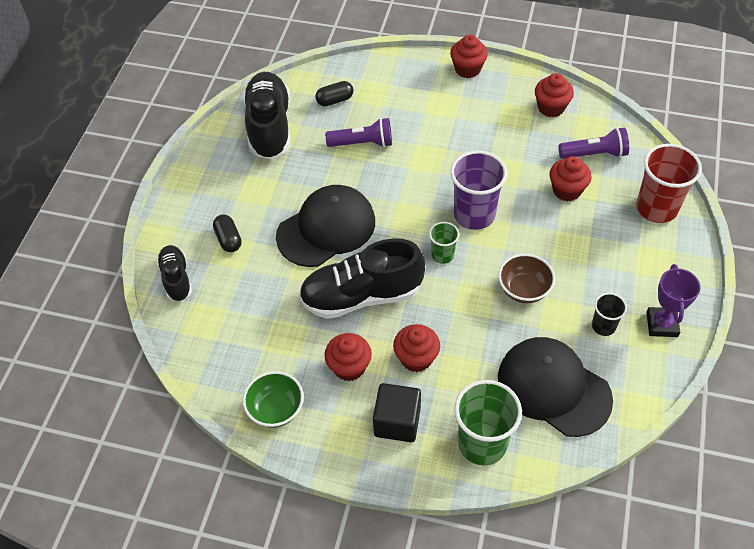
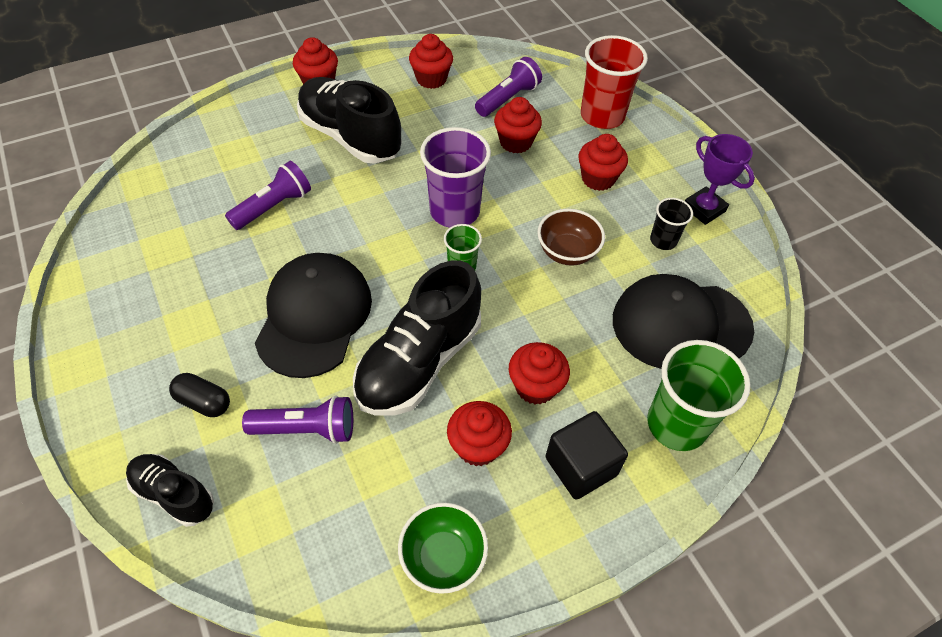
camera: 45 degrees left, 0 degrees up
(267, 291) = (307, 429): none -> purple flashlight
(269, 127) = (144, 248): black shoe -> black shoe (350, 137)
(335, 100) = (200, 180): black capsule -> none
(601, 253) = (598, 179): none -> red cupcake

